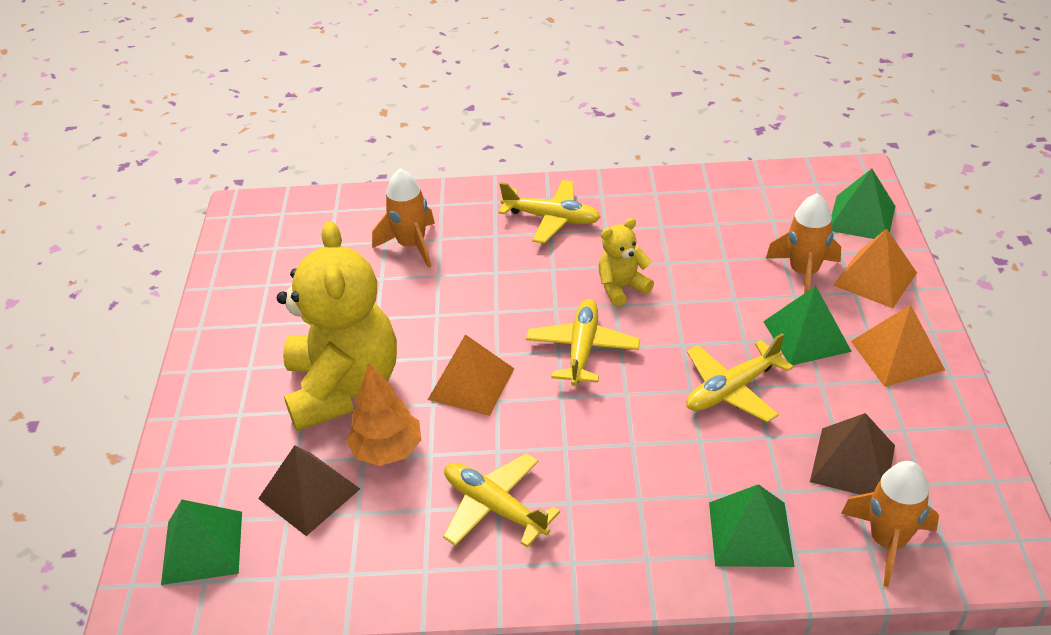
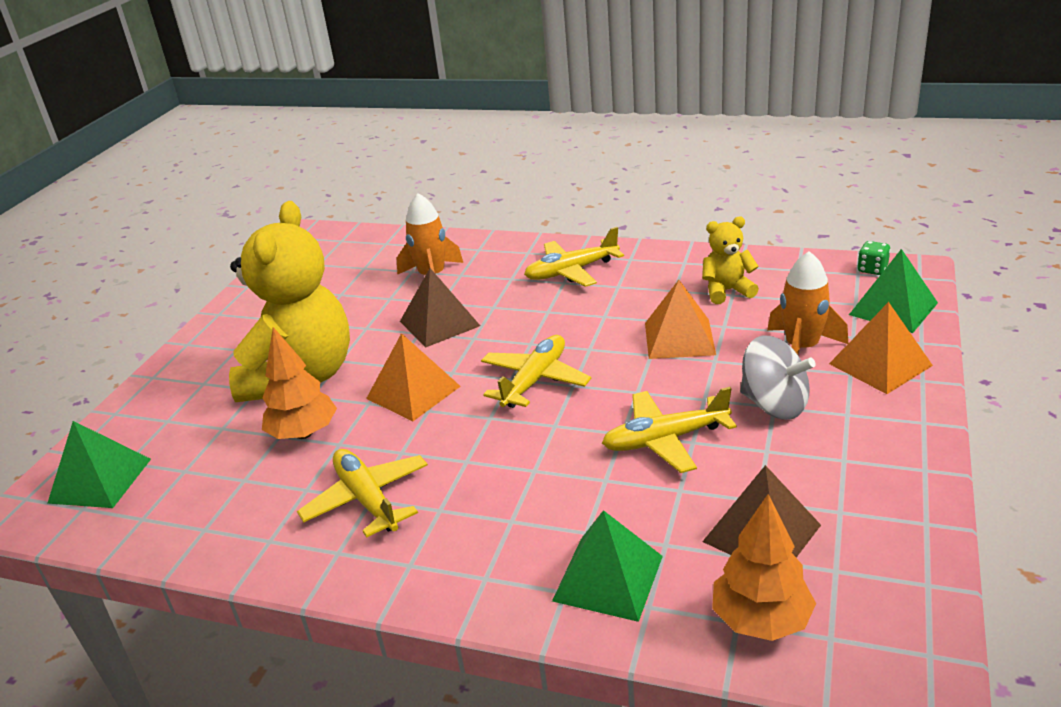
camera: 20 degrees right, 10 degrees down
(309, 493) = (214, 455): brown pyramid -> brown pyramid (439, 323)
(552, 218) = (571, 271): yellow plane -> yellow plane turned 120 degrees clockwise
(621, 288) = (604, 335): yellow teddy bear -> yellow teddy bear (727, 291)
(806, 336) = (774, 405): green pyramid -> grey spinning top
(826, 177) = (872, 269): none -> green dice
(887, 541) = (761, 620): orange rocket -> orange tree
(897, 355) = (869, 438): orange pyramid -> orange pyramid (679, 338)

